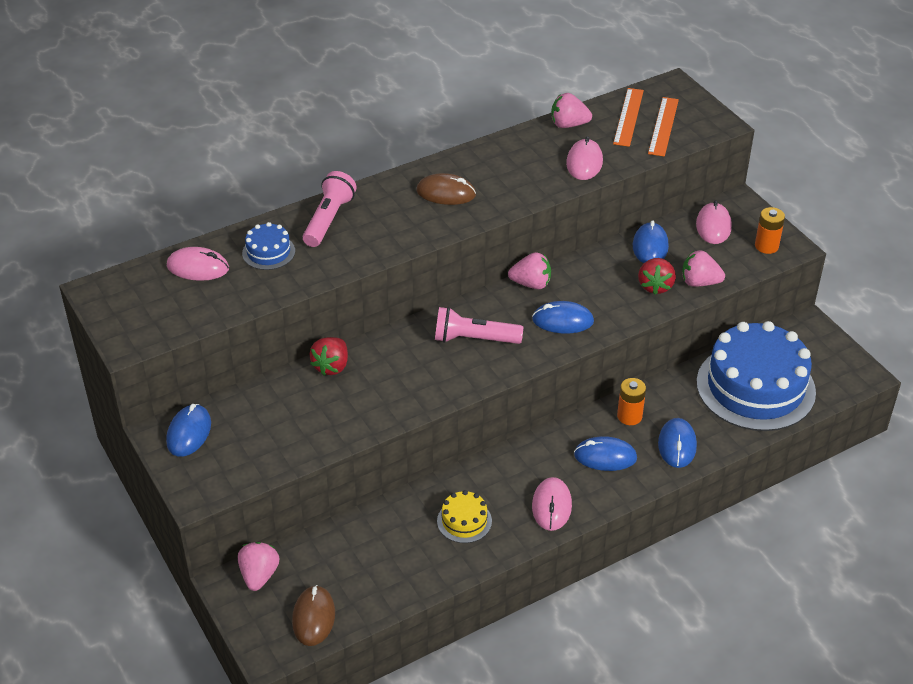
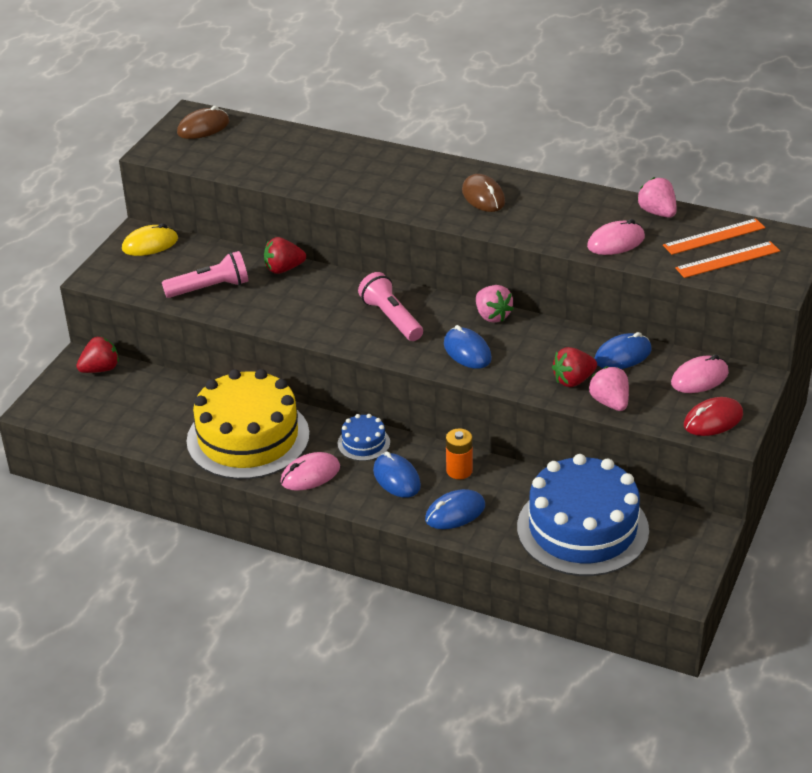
camera: 55 degrees right, 5 degrees down
(189, 433) = (150, 244): blue mouse -> yellow mouse
(198, 267) = (262, 138): pink mouse -> none
(259, 575) = (100, 369): pink strawberry -> red strawberry
(268, 252) = (313, 157): blue cake -> blue cake (363, 443)
(313, 617) = (85, 413): brown mouse -> brown mouse (203, 127)
(328, 219) = (382, 163): pink flashlight -> pink flashlight (210, 288)
(464, 521) = (248, 437): yellow cake -> yellow cake, size x2.34
(766, 246) = (713, 420): orange battery -> red mouse

